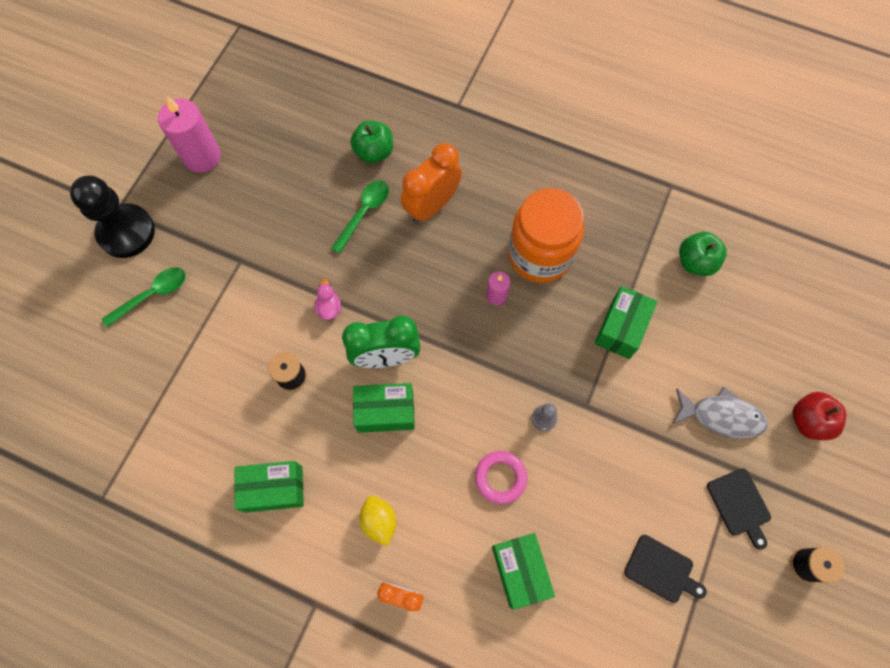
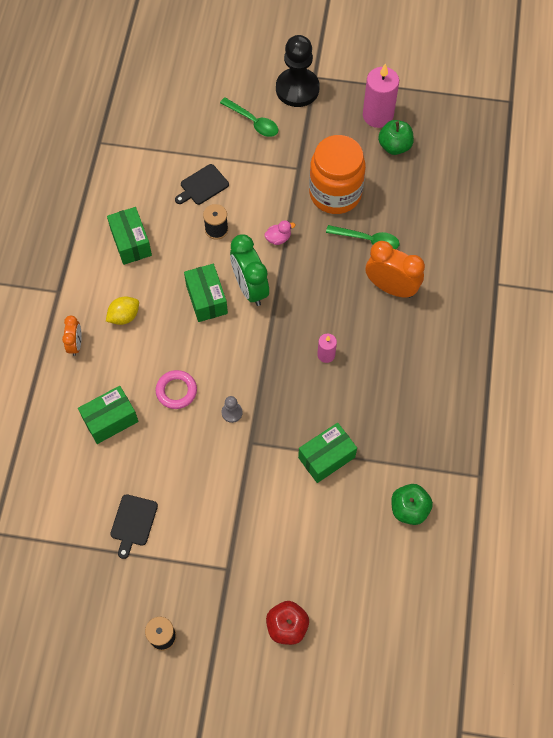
camera: 75 degrees right, 5 degrees down
(374, 152) = (426, 232): green apple -> green apple (394, 146)
(540, 255) = (374, 380): orange jar -> orange jar (335, 193)
(621, 328) = (326, 457): green box -> green box turned 45 degrees counterclockwise
(721, 416) = (271, 551): grey fish -> none
(739, 505) = (199, 576): black cutting board -> black cutting board (202, 186)

